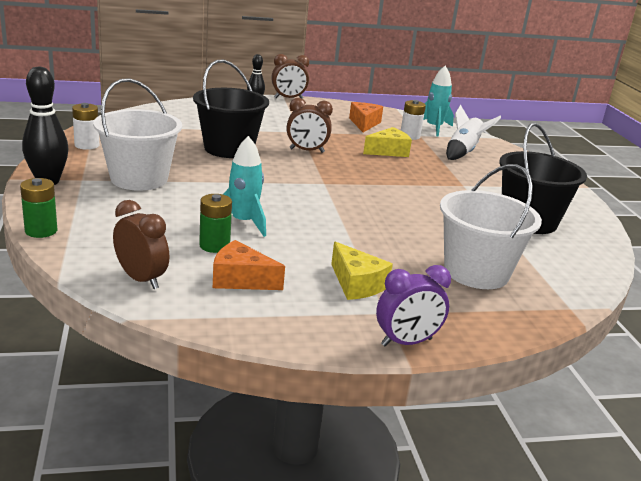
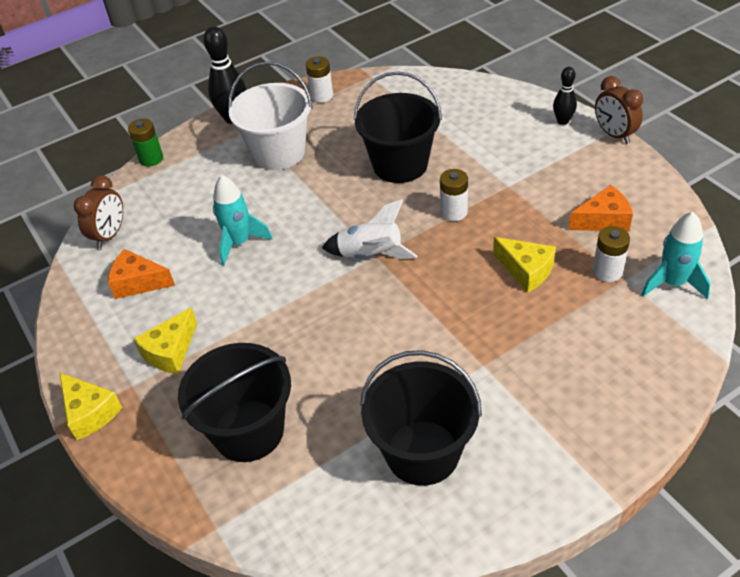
camera: 75 degrees right, 20 degrees up
(214, 245) = (185, 245): green battery -> none
(241, 279) = (138, 282): orange cheese -> orange cheese turned 75 degrees counterclockwise
(306, 150) = (454, 212): brown clock -> white battery
(406, 342) = (90, 412): purple clock -> yellow cheese
(463, 152) = (606, 337): white rocket -> white rocket (370, 255)
(476, 272) = (248, 431): white bucket -> black bucket

